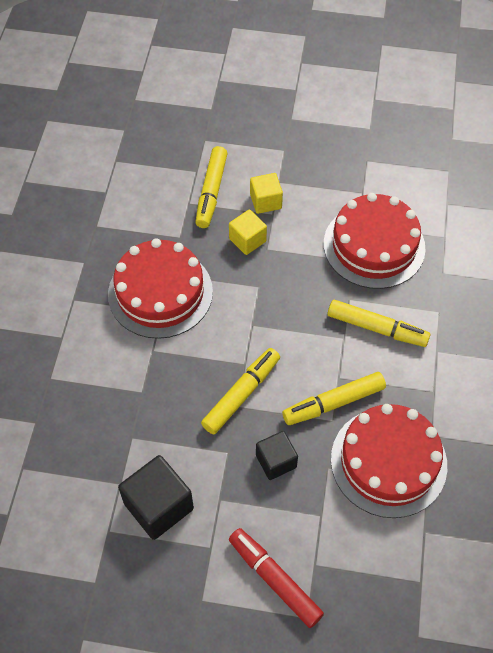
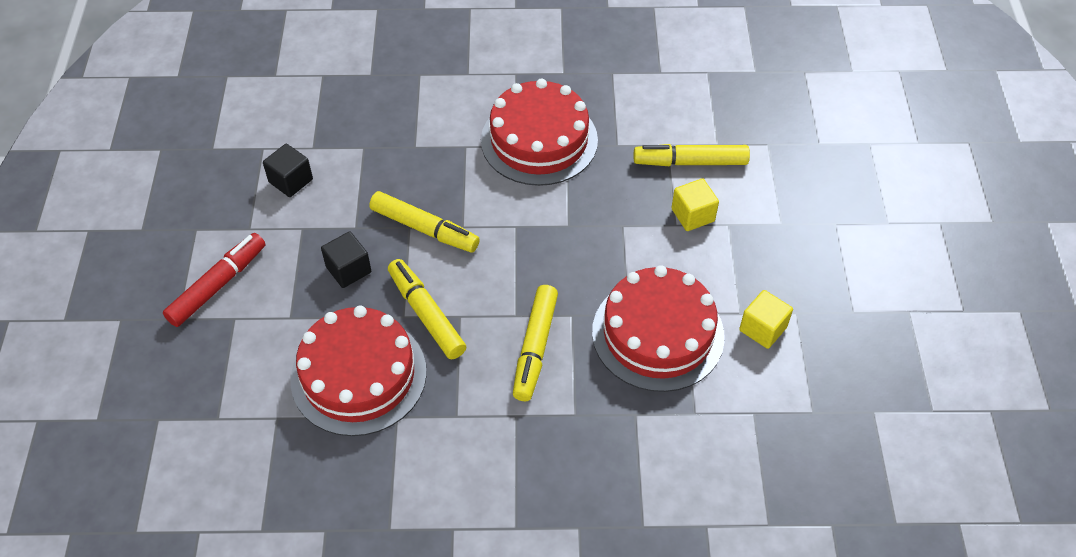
camera: 80 degrees right, 5 degrees down
(158, 506) = (291, 181): black cube -> black cube, size x0.62
(247, 240) = (630, 205): yellow cube -> yellow cube (763, 329)

